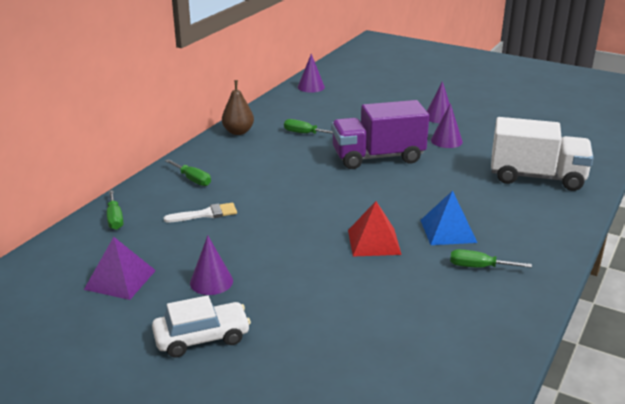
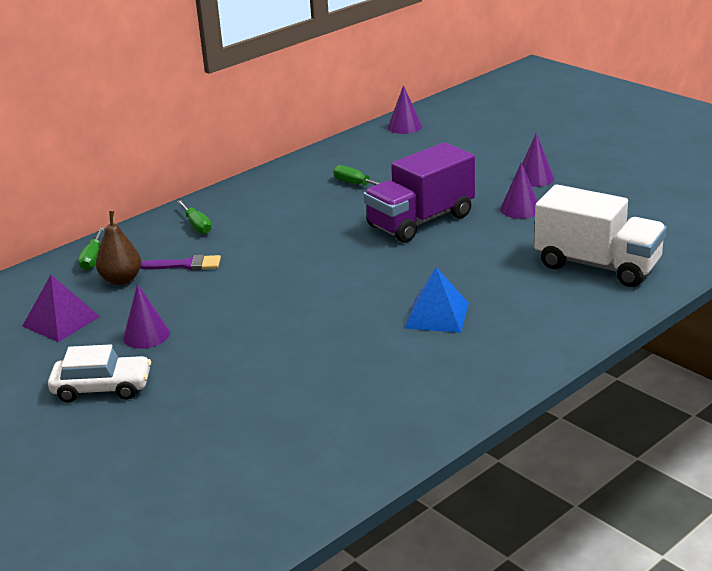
camera: 20 degrees right, 0 degrees up
(206, 214) = (186, 265): white brush -> purple brush
(238, 132) = (282, 175): brown pear -> brown pear (121, 280)
(374, 242) = (343, 316): red pyramid -> none
(378, 157) = (420, 221): purple truck -> purple truck turned 45 degrees counterclockwise
(478, 267) = (440, 359): green screwdriver -> none

